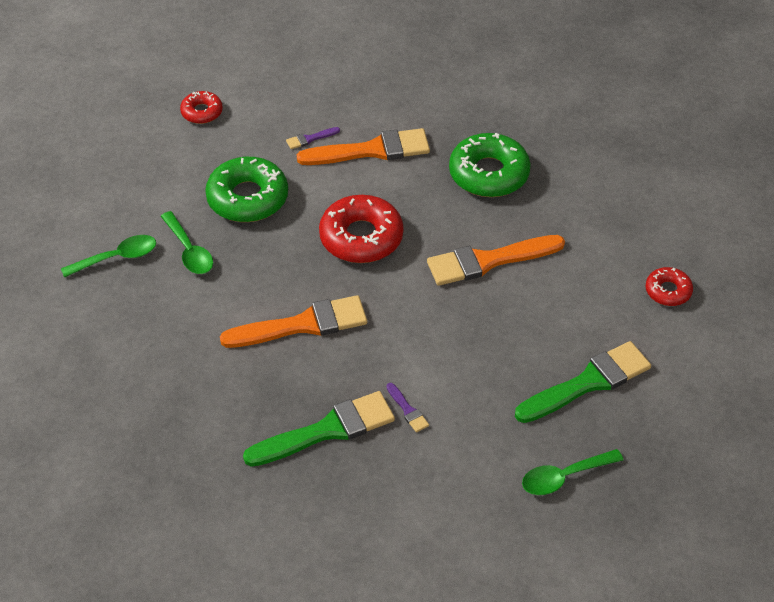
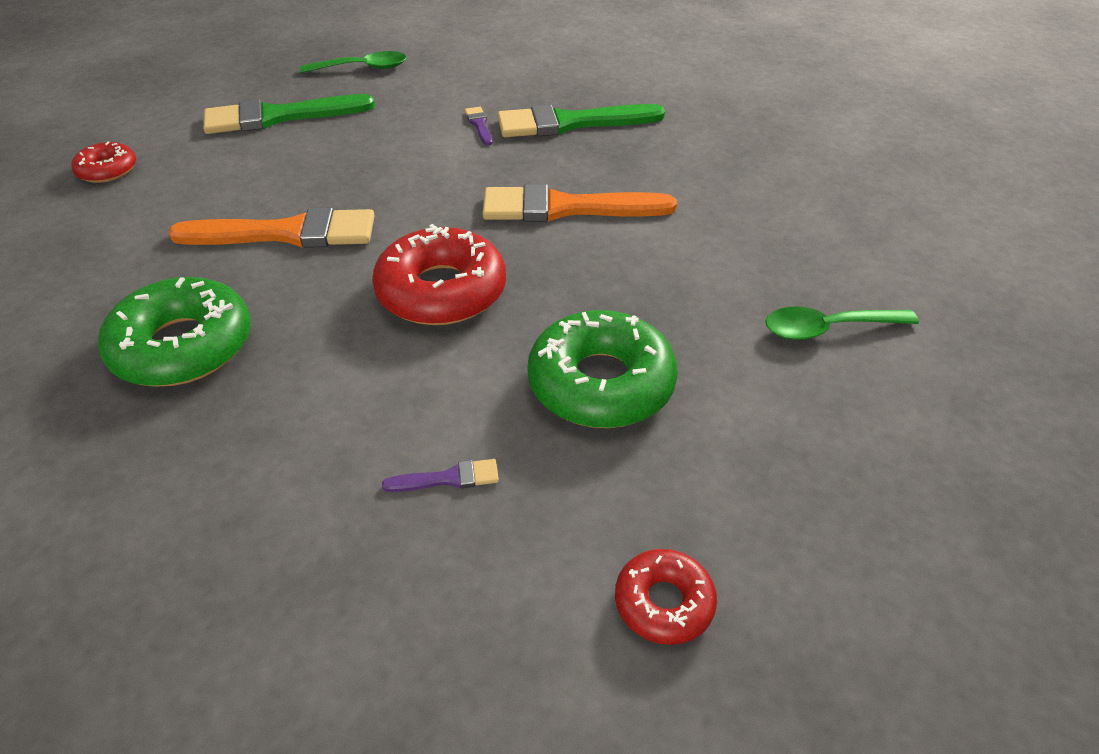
camera: 165 degrees left, 5 degrees down
(189, 251) = (710, 318): green spoon -> none
(371, 150) = (346, 428): orange brush -> none

